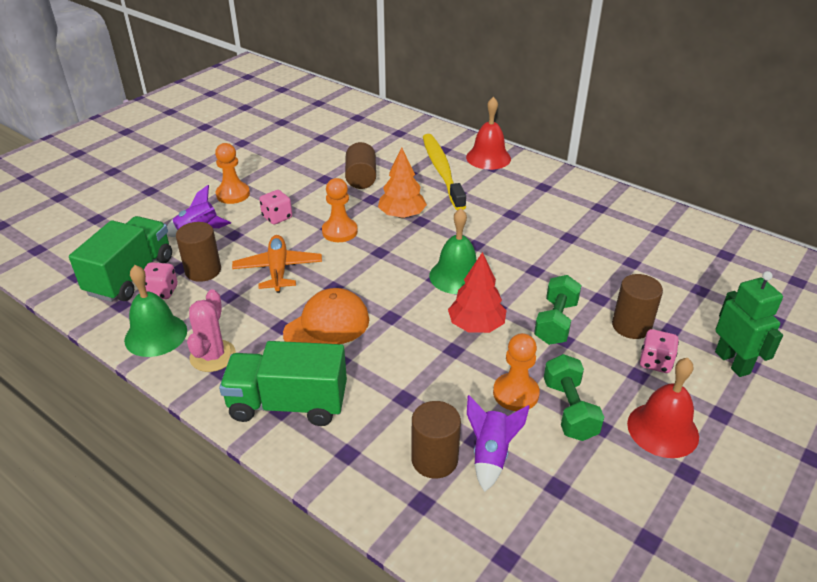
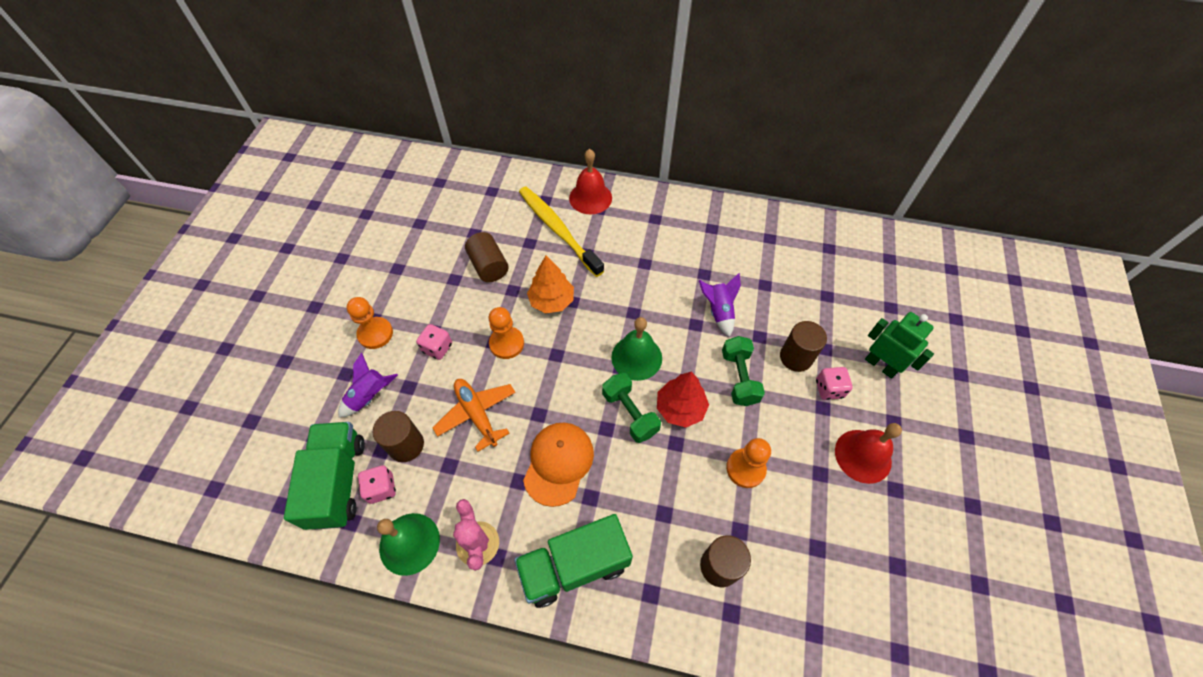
camera: 25 degrees left, 20 degrees up
(490, 455) = (757, 541): purple rocket -> purple rocket (718, 311)
(569, 410) = (791, 467): green dumbbell -> green dumbbell (630, 413)

